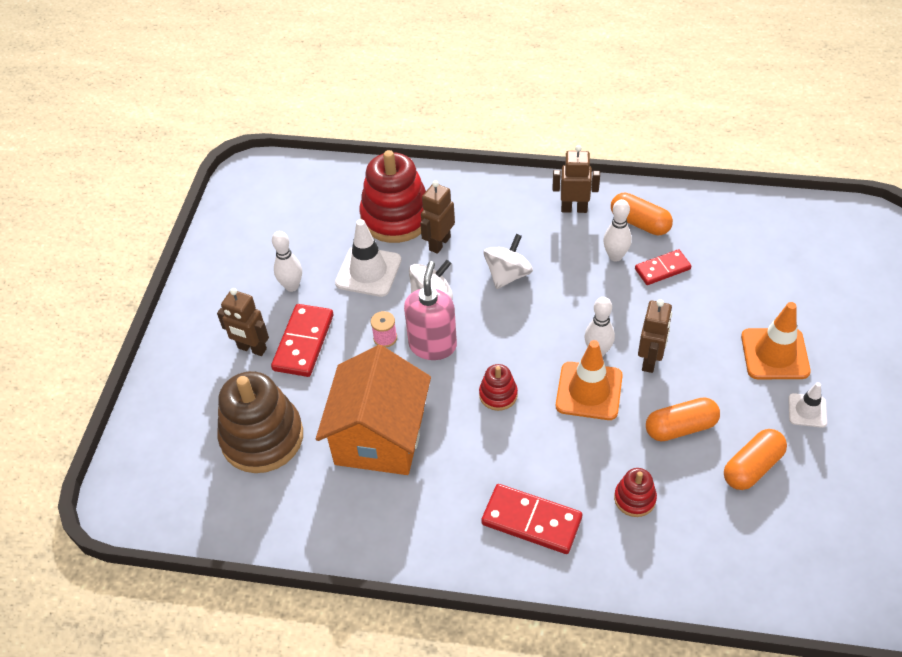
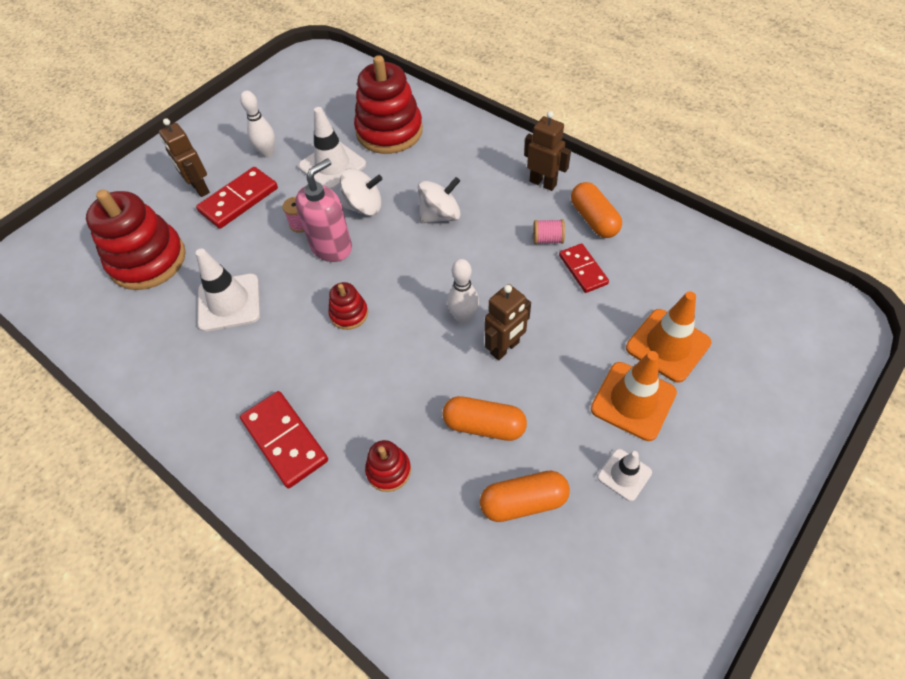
camera: 30 degrees right, 5 degrees up
(262, 437) = (148, 260): brown stacking toy -> red stacking toy
(379, 437) = (229, 302): orange house -> white traffic cone
(439, 243) = (406, 166): brown robot -> none
(589, 391) = (428, 349): orange traffic cone -> orange traffic cone (668, 345)
(615, 256) = (547, 239): white bowling pin -> pink spool
(662, 269) = (583, 270): red domino -> red domino turned 60 degrees clockwise

